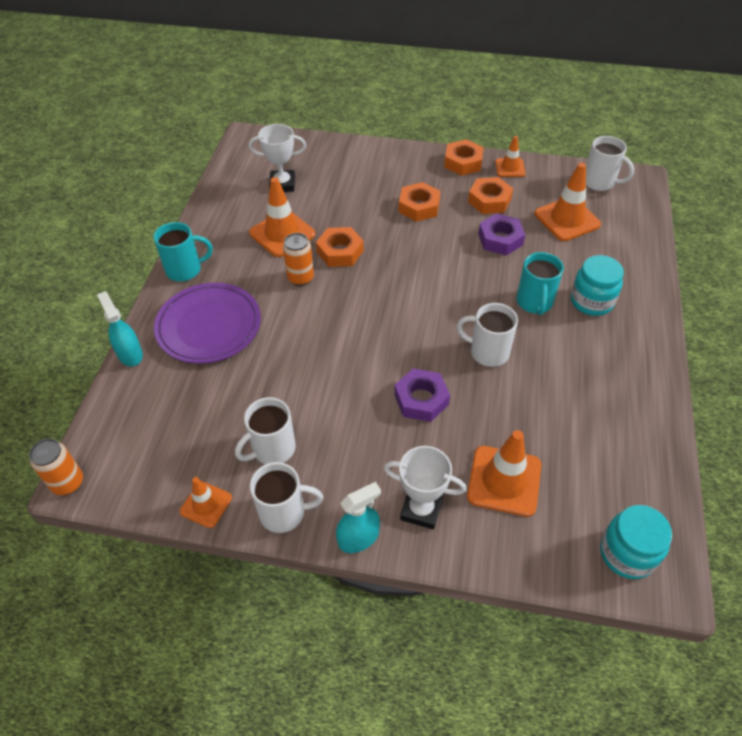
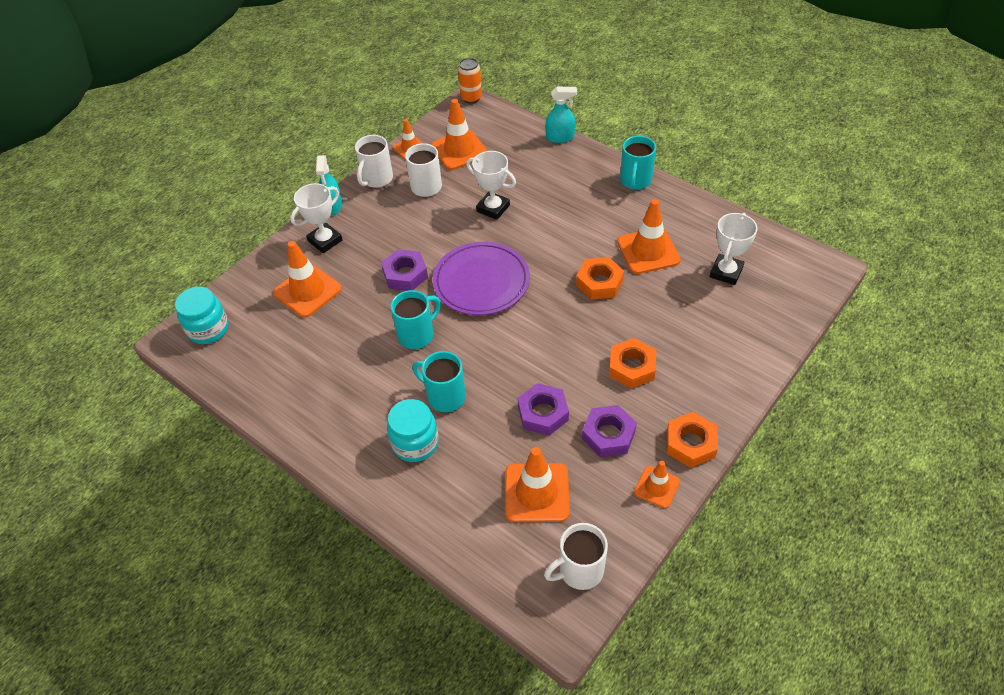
camera: 120 degrees right, 0 degrees up
(189, 444) = (459, 150): none -> orange traffic cone
(209, 326) = (561, 181): purple plate -> purple plate (481, 282)
(280, 367) = (493, 208): none -> white trophy
(300, 278) = (581, 246): orange can -> none
(487, 352) = (417, 335): white mug -> turquoise mug
(489, 200) = (608, 435): orange nut -> purple nut

